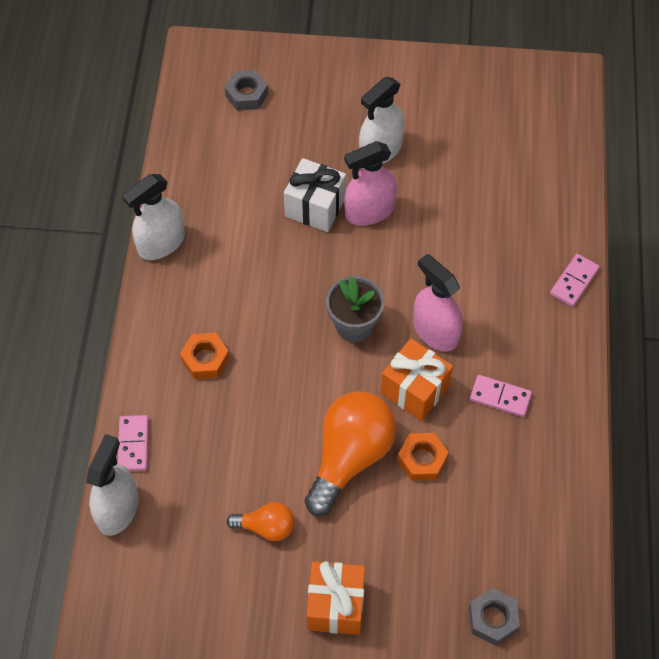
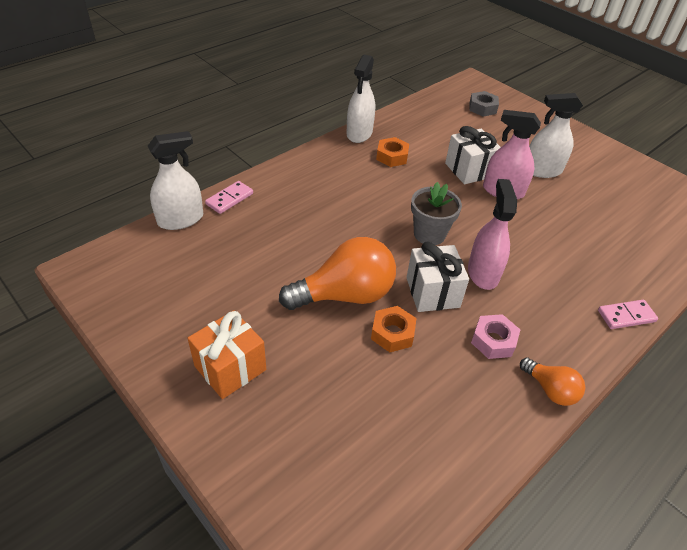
camera: 40 degrees right, 15 degrees down
(161, 243) = (359, 133): white spray bottle -> white spray bottle turned 75 degrees counterclockwise
(205, 359) = (318, 191): orange nut -> orange nut (392, 156)
(266, 527) = (246, 290): orange light bulb -> orange light bulb (550, 389)
(414, 390) = (432, 292): orange gift -> white gift
(493, 619) = (328, 478): grey nut -> none
(500, 397) = (493, 341): pink domino -> pink nut

